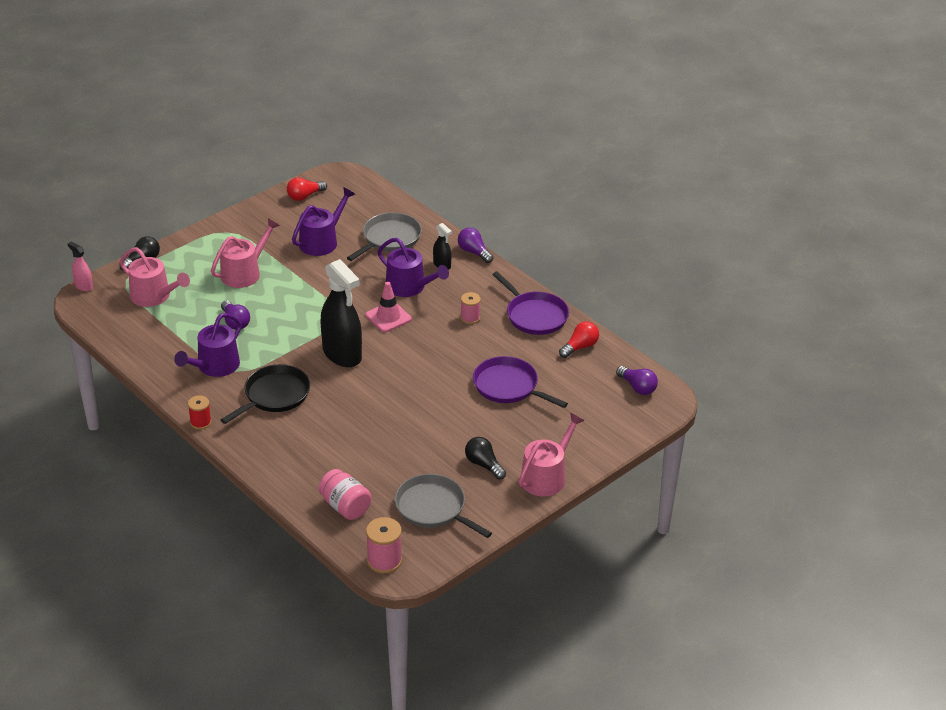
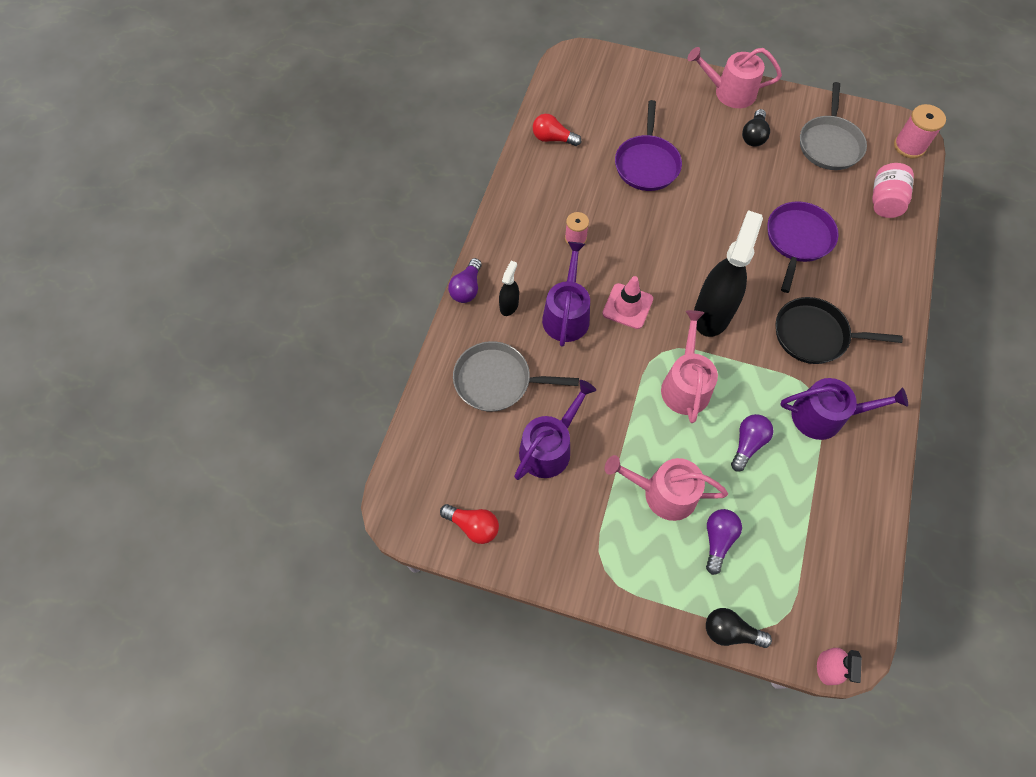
camera: 120 degrees left, 25 degrees up
(154, 296) = (777, 565): pink watering can -> pink watering can (685, 385)
(200, 422) = (903, 374): red spool -> none
(322, 241) = (549, 447): purple watering can -> purple watering can turned 120 degrees clockwise
(535, 315) = (533, 190): purple pan -> purple pan (798, 239)
(637, 387) = (575, 80): purple light bulb -> purple light bulb (718, 540)

